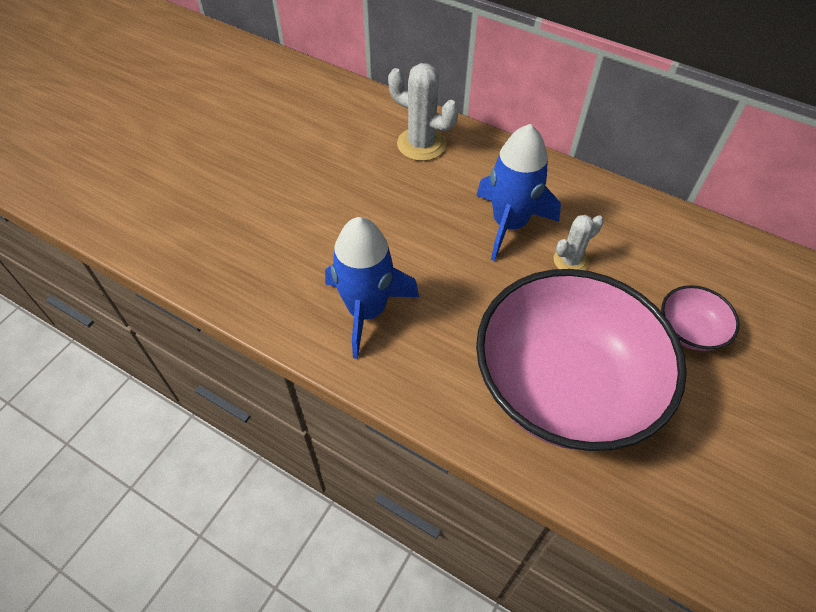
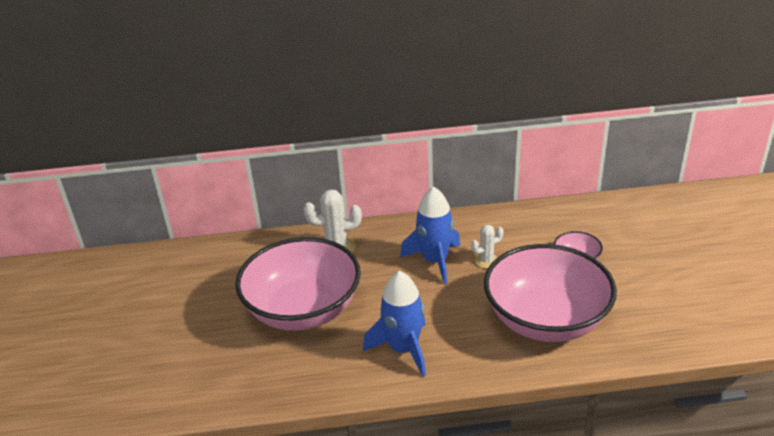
camera: 35 degrees left, 20 degrees down
(317, 197) = (303, 310): none -> pink bowl
(570, 261) = (486, 261): white cactus -> white cactus turned 45 degrees clockwise

